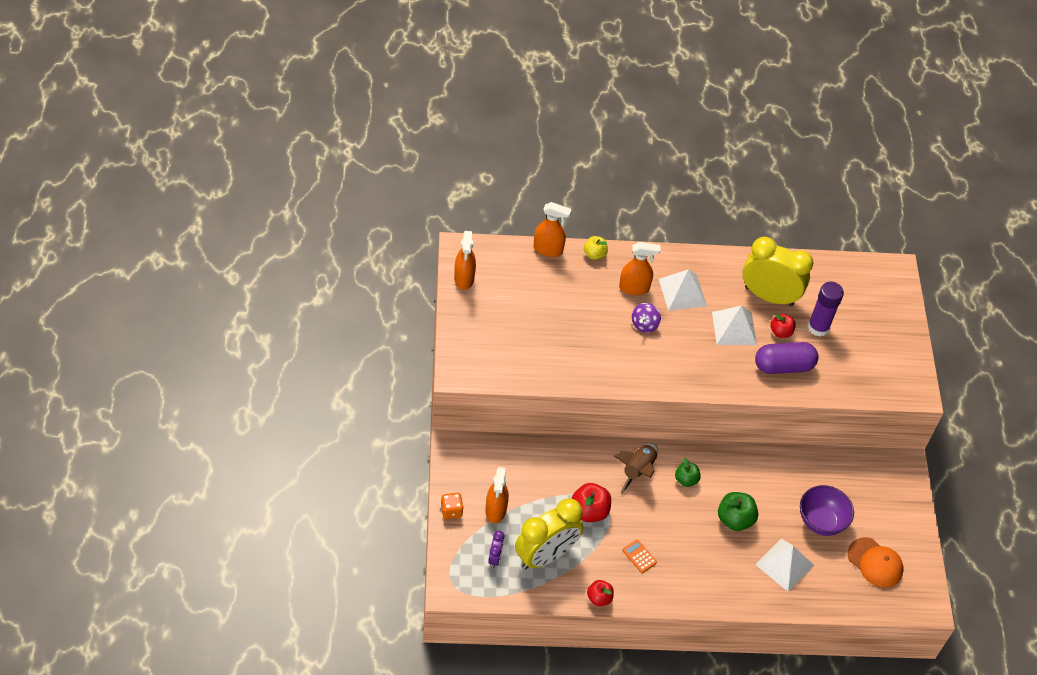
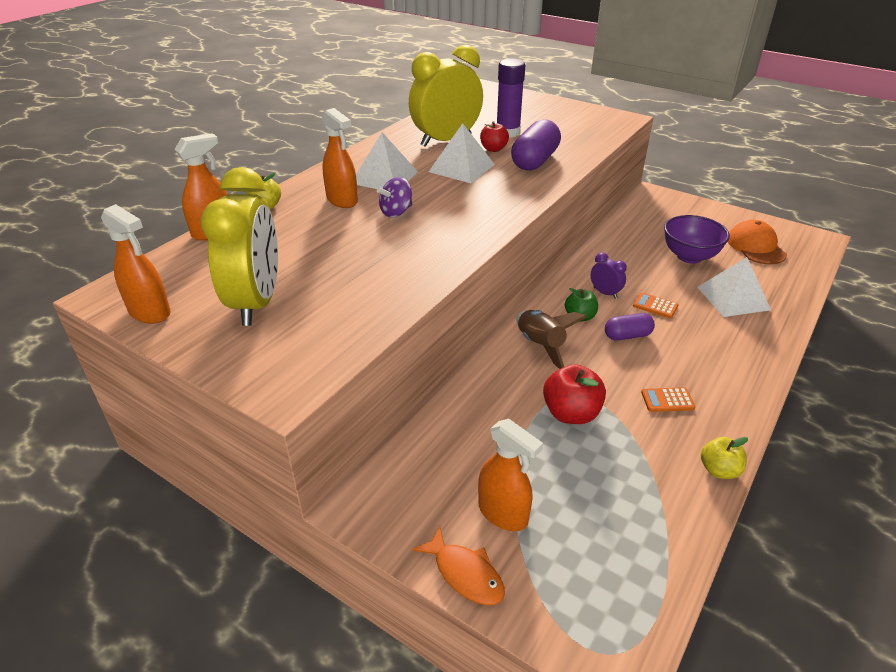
camera: 50 degrees left, 15 degrees down
(451, 511) = (465, 573): orange dice -> orange fish
(495, 558) = (588, 560): purple clock -> purple clock (605, 293)
(545, 556) = (617, 494): yellow clock -> yellow clock (257, 302)
(599, 598) = (719, 470): red apple -> yellow apple
(634, 288) = (342, 200): orange spray bottle -> orange spray bottle turned 105 degrees clockwise
(644, 324) = (396, 212): purple spinning top -> purple spinning top turned 75 degrees clockwise
(687, 514) = (627, 336): none -> purple capsule
(734, 519) = (655, 306): green apple -> orange calculator
(875, 563) = (755, 247): orange cap -> orange cap turned 90 degrees counterclockwise

